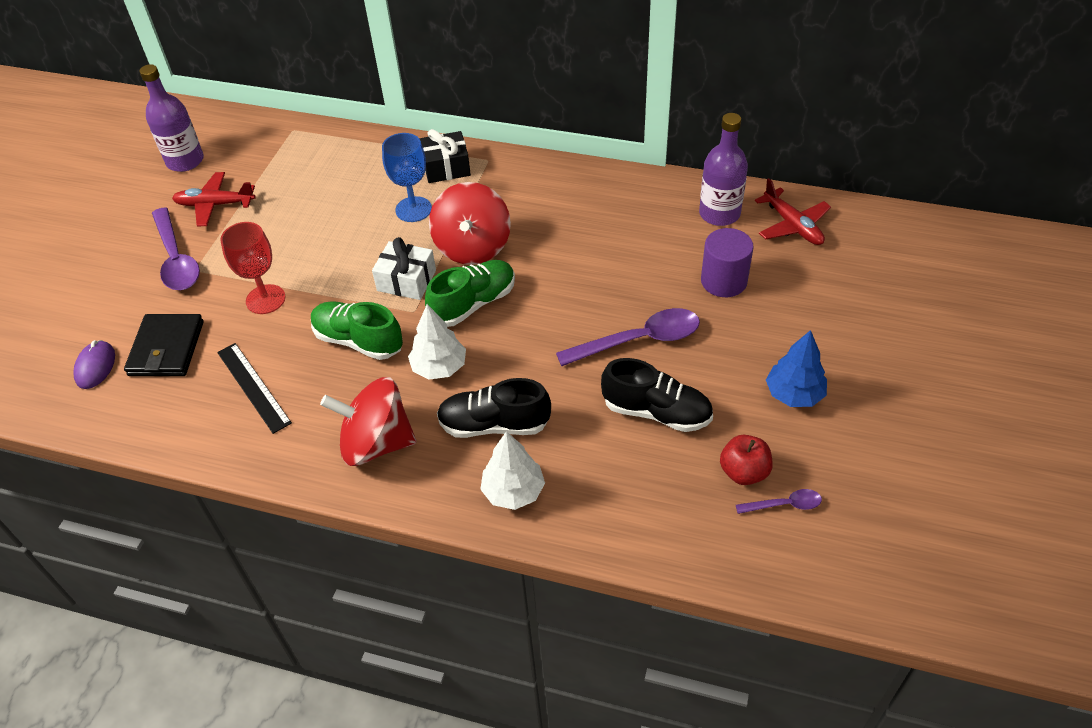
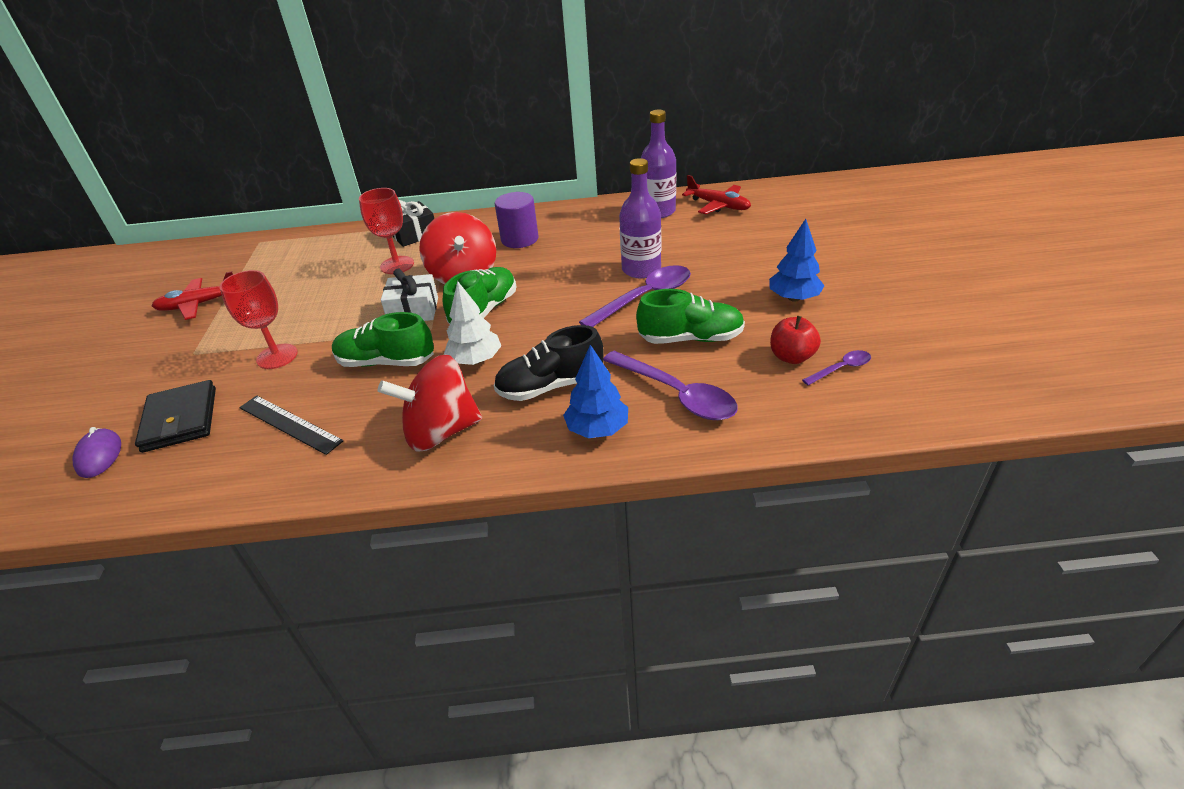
camera: 20 degrees left, 10 degrees down
(176, 259) = (170, 350): purple spoon -> purple spoon (676, 394)
(185, 161) = (157, 283): purple bottle -> purple bottle (641, 269)
(413, 209) = (397, 265): blue goblet -> red goblet
(513, 491) = (597, 429): white tree -> blue tree
(656, 412) = (691, 338): black shoe -> green shoe
(724, 281) = (688, 247): purple cylinder -> purple cylinder (519, 239)

